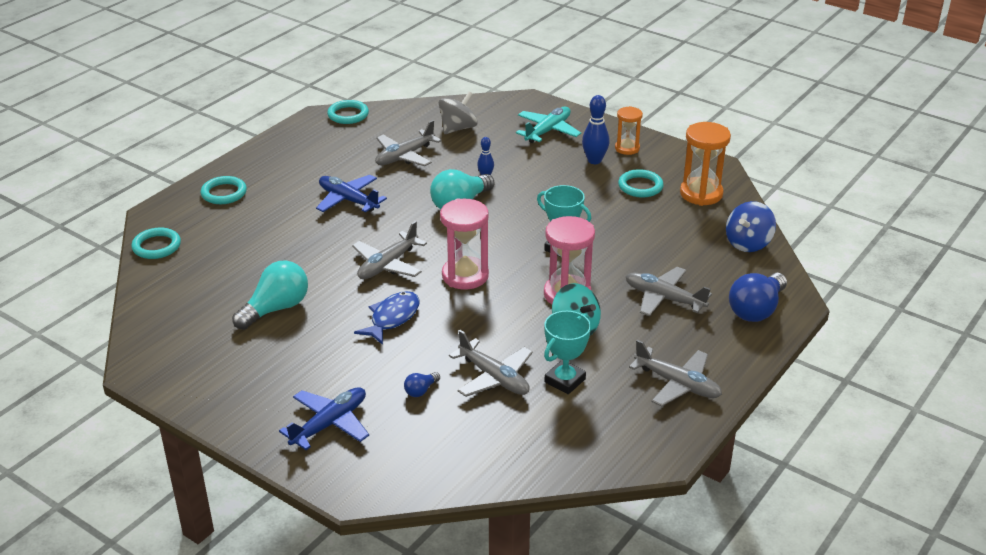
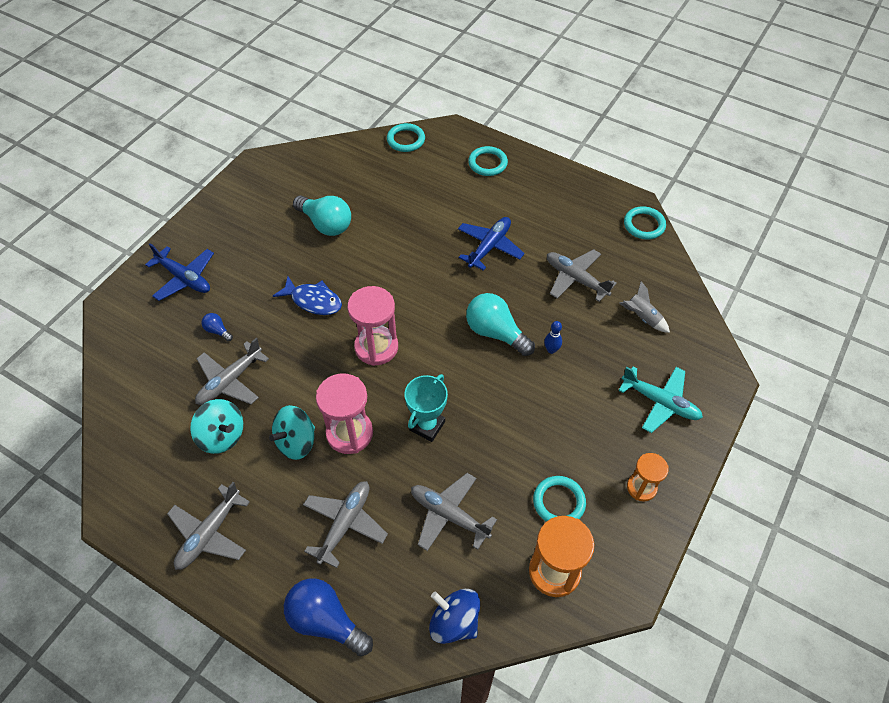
camera: 85 degrees right, 20 degrees up
(388, 265) = (390, 288): grey plane -> grey plane (449, 515)
(458, 128) = (642, 317): grey spinning top -> grey rocket
(565, 380) = (222, 436): turquoise trophy -> turquoise spinning top
(594, 160) = (605, 452): blue bowling pin -> none

